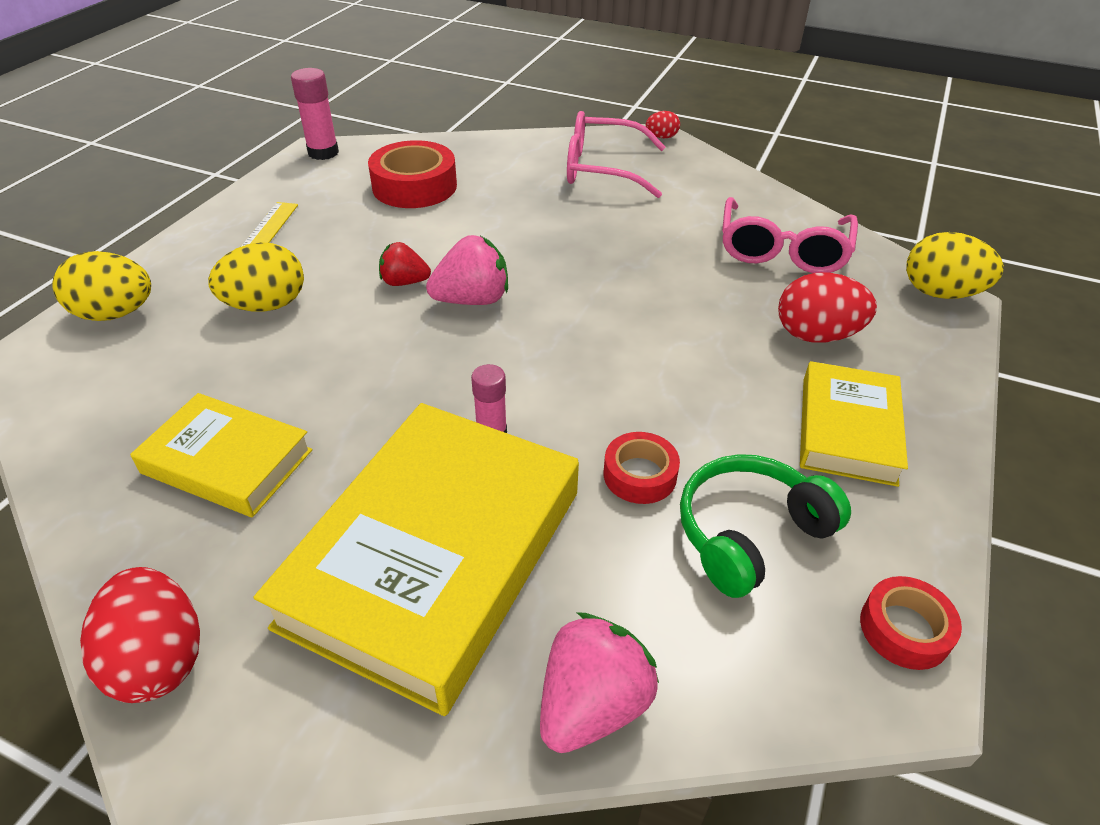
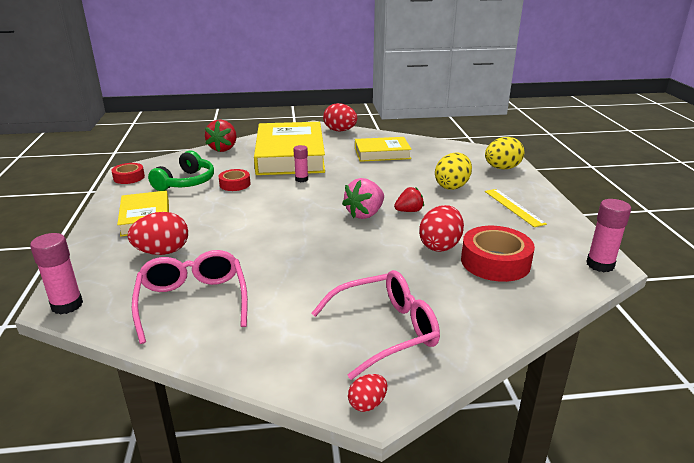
camera: 150 degrees right, 15 degrees down
(442, 221) = (440, 246): none -> red egg
(592, 705) = (223, 149): pink strawberry -> red strawberry
(940, 293) = (67, 305): yellow egg -> pink glue stick

